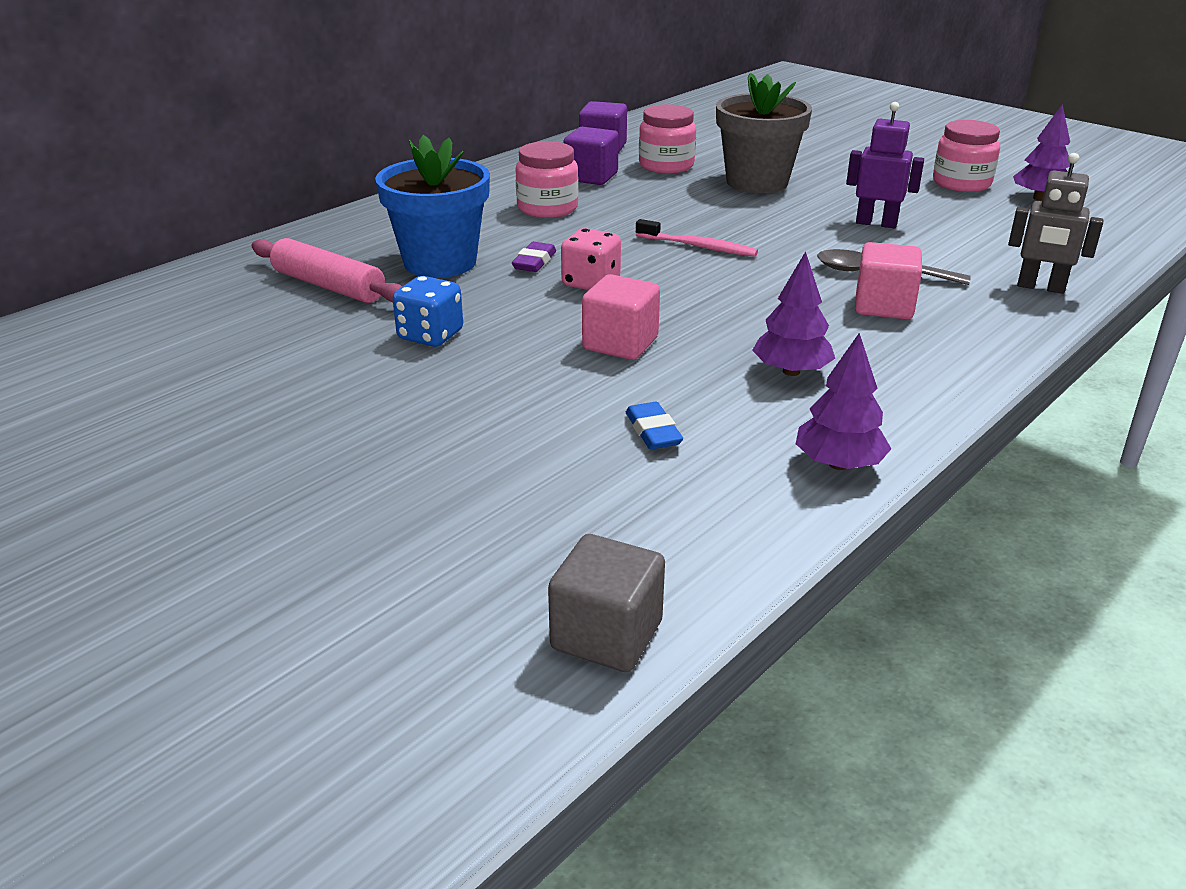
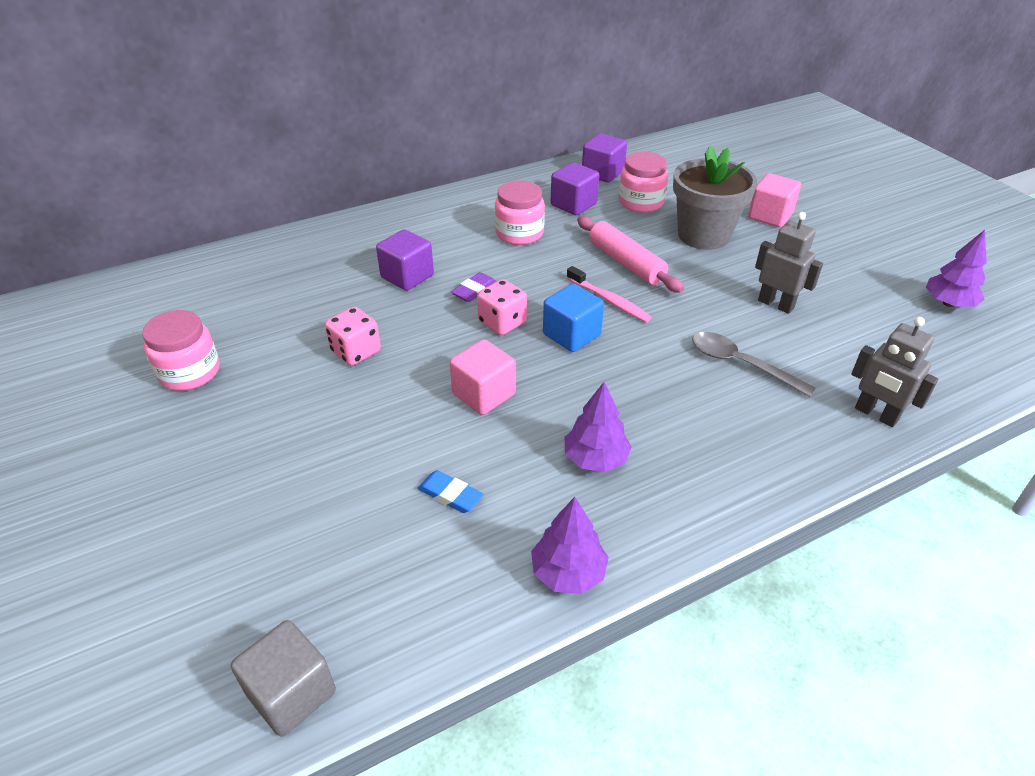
camera: 20 degrees right, 10 degrees up
(328, 286) = (318, 284): pink rolling pin -> pink rolling pin (626, 263)
(430, 335) = (356, 351): blue dice -> pink dice
(440, 262) = (407, 276): blue flower pot -> purple cube
(653, 431) = (450, 495): blue eraser -> blue eraser turned 60 degrees counterclockwise
(680, 280) = (571, 335): none -> blue cube
(876, 223) = (776, 304): purple robot -> grey robot
(883, 306) = (719, 404): pink cube -> pink cube (770, 216)
(961, 183) = (885, 270): pink jar -> pink jar (189, 372)

